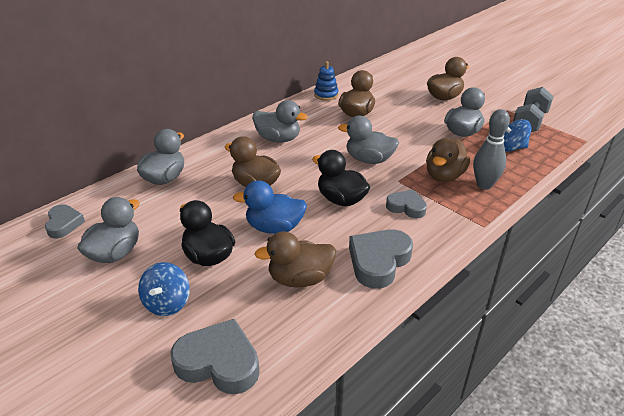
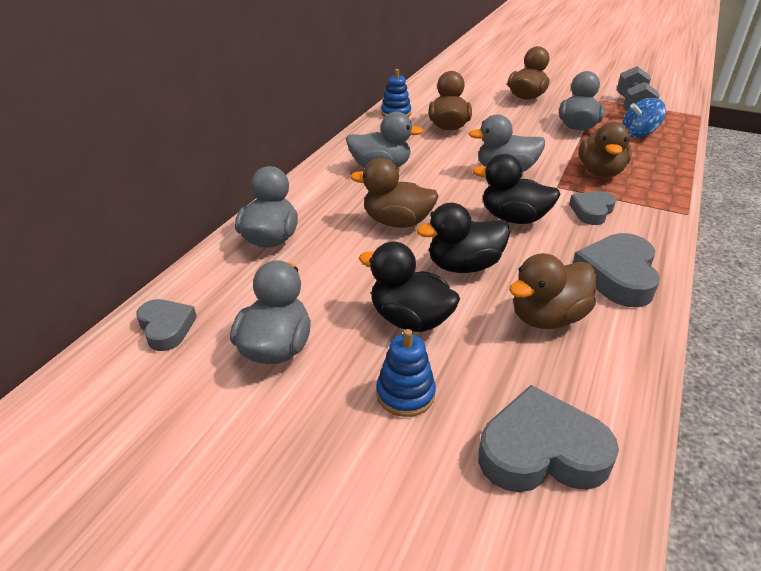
camera: 20 degrees left, 0 degrees up
(167, 303) = (405, 394): blue spinning top -> blue stacking toy
(274, 227) = (464, 266): blue duck -> black duck
(406, 207) = (592, 211): grey heart -> grey heart turned 60 degrees counterclockwise
(484, 185) = (648, 173): grey bowling pin -> none

